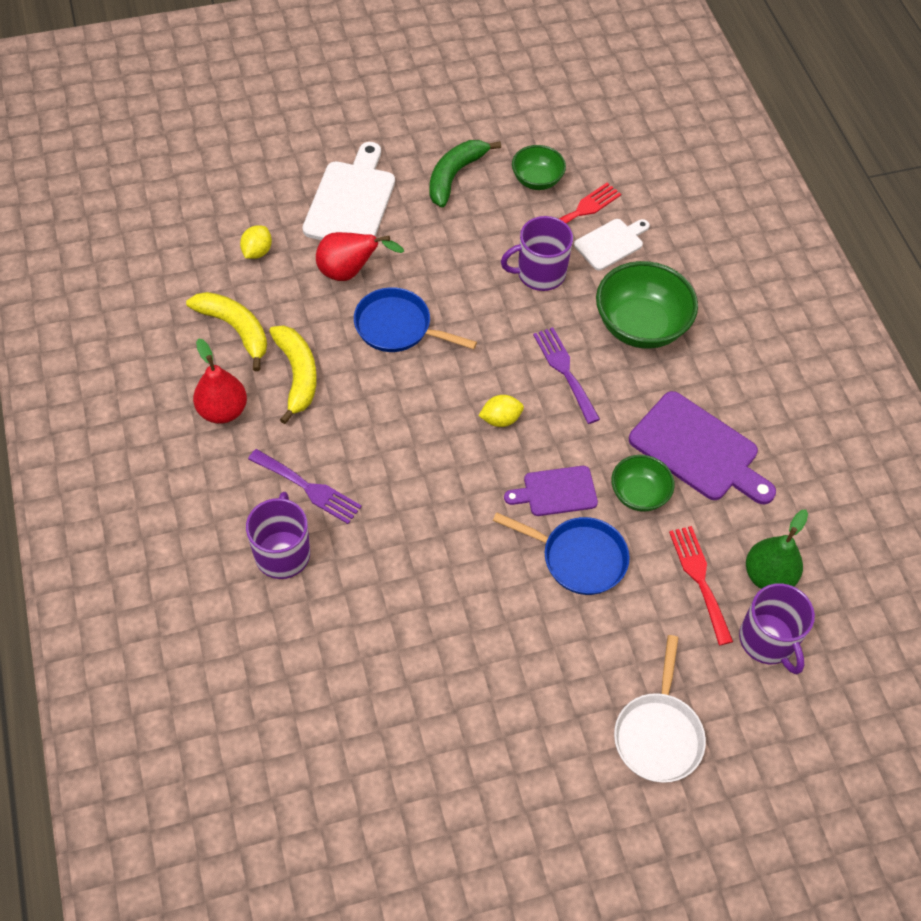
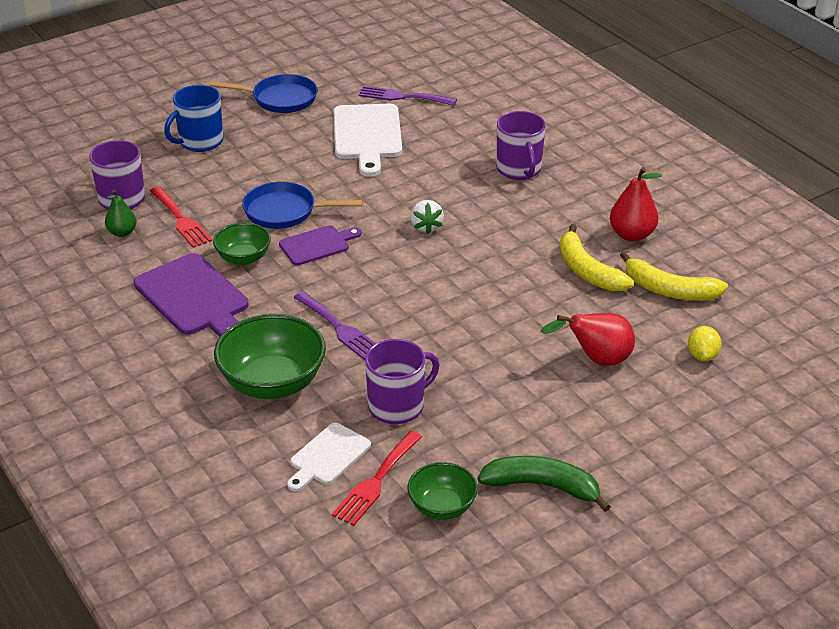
camera: 165 degrees right, 20 degrees down
(308, 488) = (525, 205): purple fork -> purple fork (402, 97)
(351, 201) = (643, 428): white cutting board -> white cutting board (367, 135)
(398, 327) = (519, 326): blue pan -> blue pan (280, 99)
(430, 486) = (426, 227): none -> white strawberry
(455, 175) = (543, 486): green banana -> green banana turned 90 degrees counterclockwise
(500, 419) = (386, 280): yellow lemon -> none
(658, 734) = (200, 142): white pan -> blue mug
(698, 450) = (194, 298): purple cutting board -> purple cutting board turned 150 degrees counterclockwise
(768, 576) = (122, 232): green pear -> green pear, size x0.65

